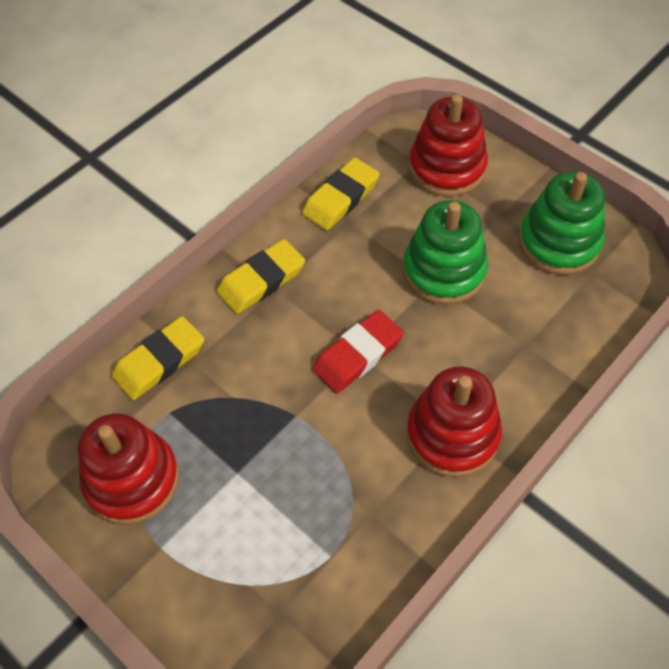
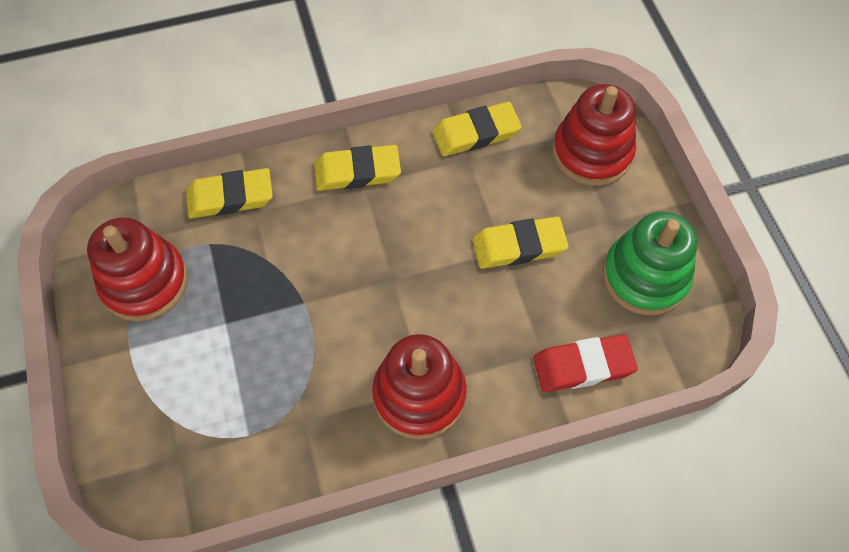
camera: 30 degrees right, 5 degrees up
(358, 355) = (390, 280): red eraser -> red eraser (583, 366)
(444, 271) = (519, 246): green stacking toy -> yellow eraser

